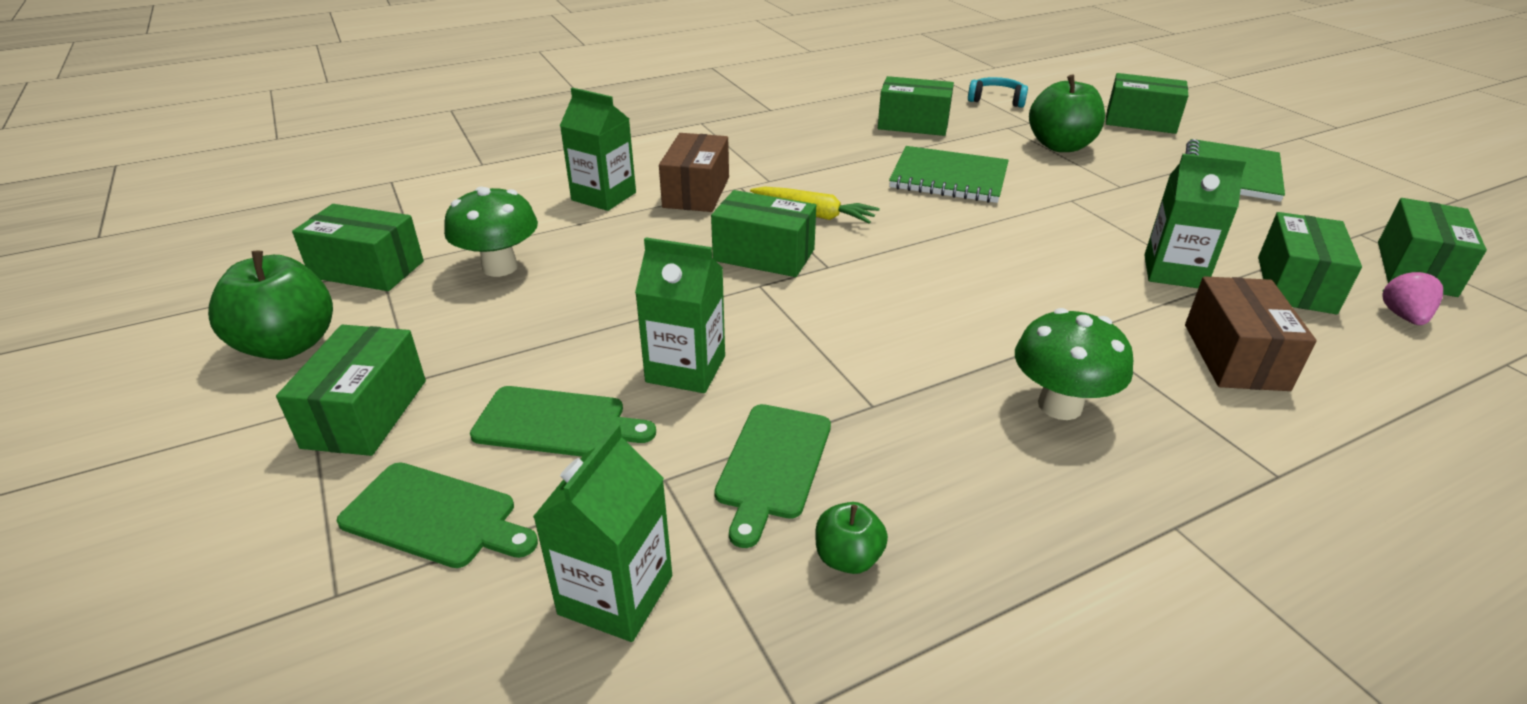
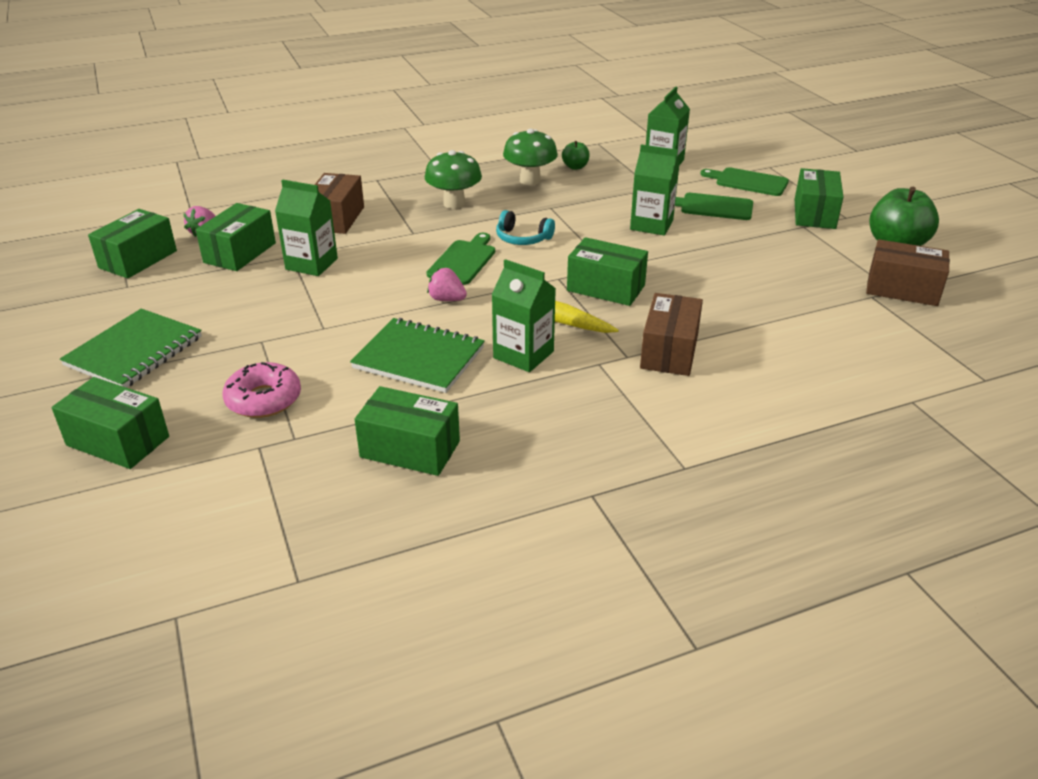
camera: 175 degrees left, 0 degrees up
(367, 269) = (902, 289): green box -> brown box
(500, 267) = (803, 287): green mushroom -> green mushroom (530, 180)
(604, 196) = (756, 350): green carton -> green carton (523, 355)
(773, 465) = (603, 190): green cutting board -> green cutting board (463, 261)
(958, 233) = (447, 299): none -> pink strawberry
(996, 100) = (260, 502): turquoise headphones -> turquoise headphones (522, 238)
(1060, 146) = (264, 399): green apple -> pink donut

